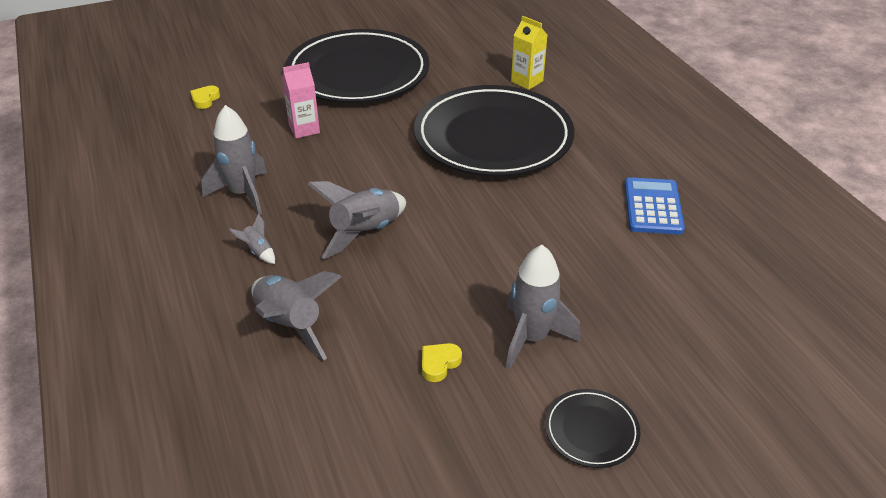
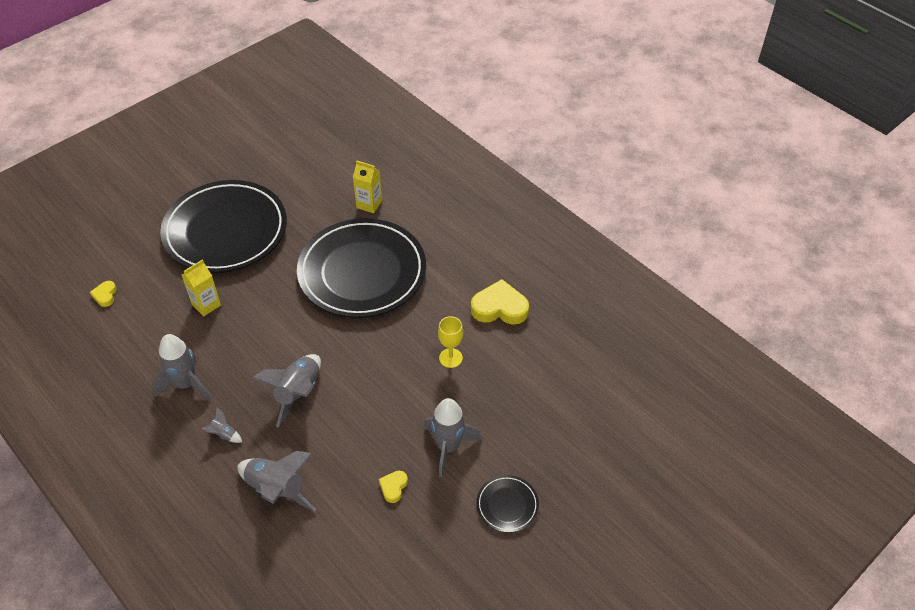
camera: 20 degrees left, 10 degrees up
(304, 129) = (206, 305): pink carton -> yellow carton
(570, 243) = (450, 358): none -> yellow goblet
(653, 207) = (499, 308): blue calculator -> yellow heart

